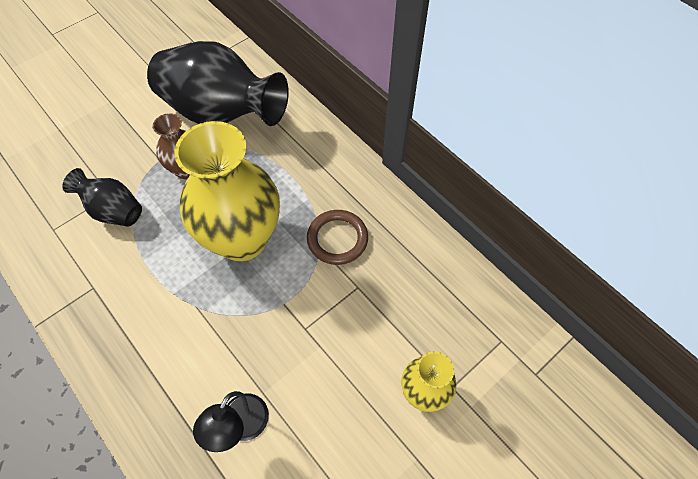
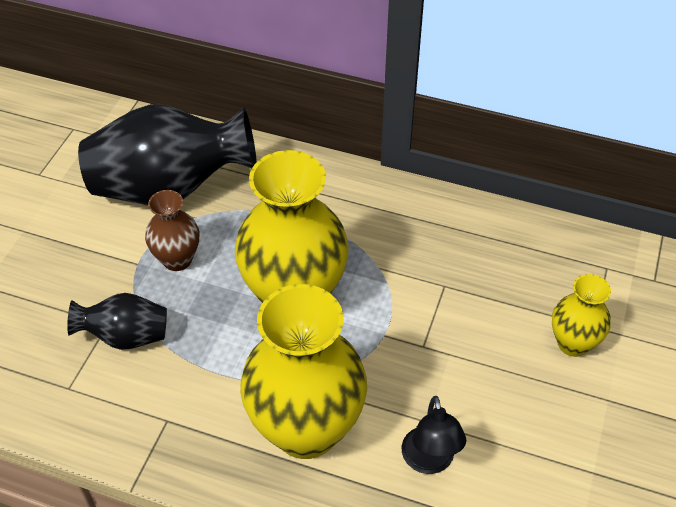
camera: 30 degrees left, 10 degrees down
(174, 348) = (306, 429): none -> yellow vase
(337, 239) = (391, 252): brown ring -> none

